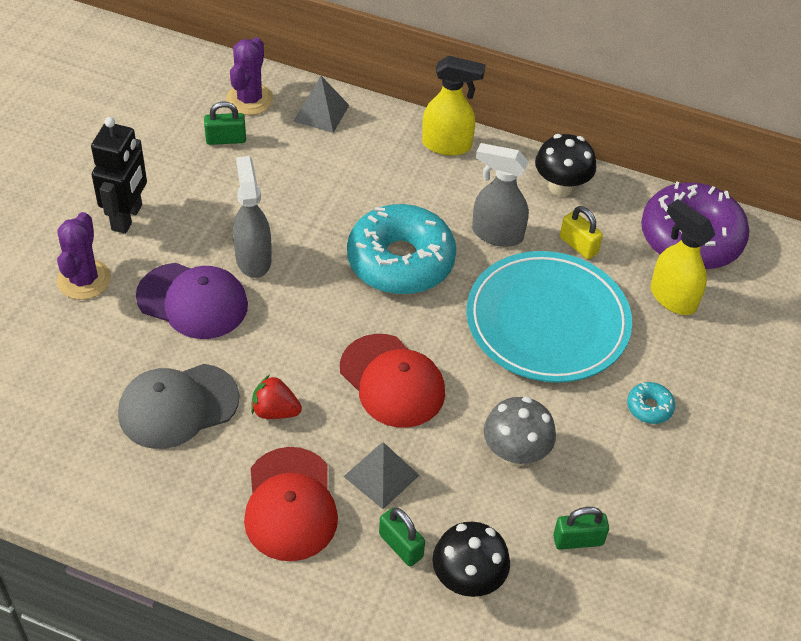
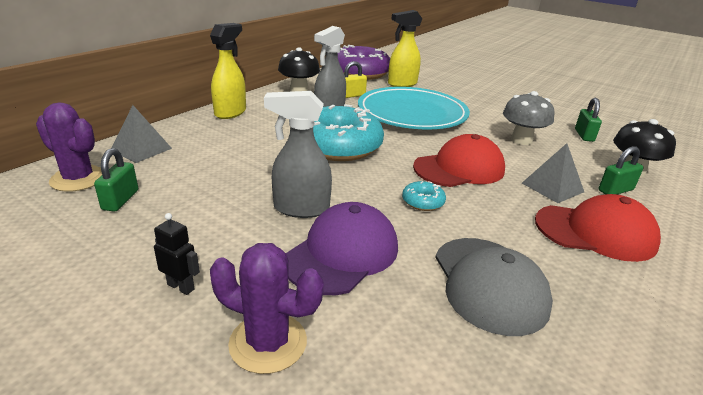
camera: 75 degrees left, 20 degrees down
(127, 218) = (181, 286): black robot -> black robot, size x0.49
(275, 411) = (492, 224): red strawberry -> none
(649, 407) = (481, 102): turquoise donut -> turquoise donut (423, 202)

